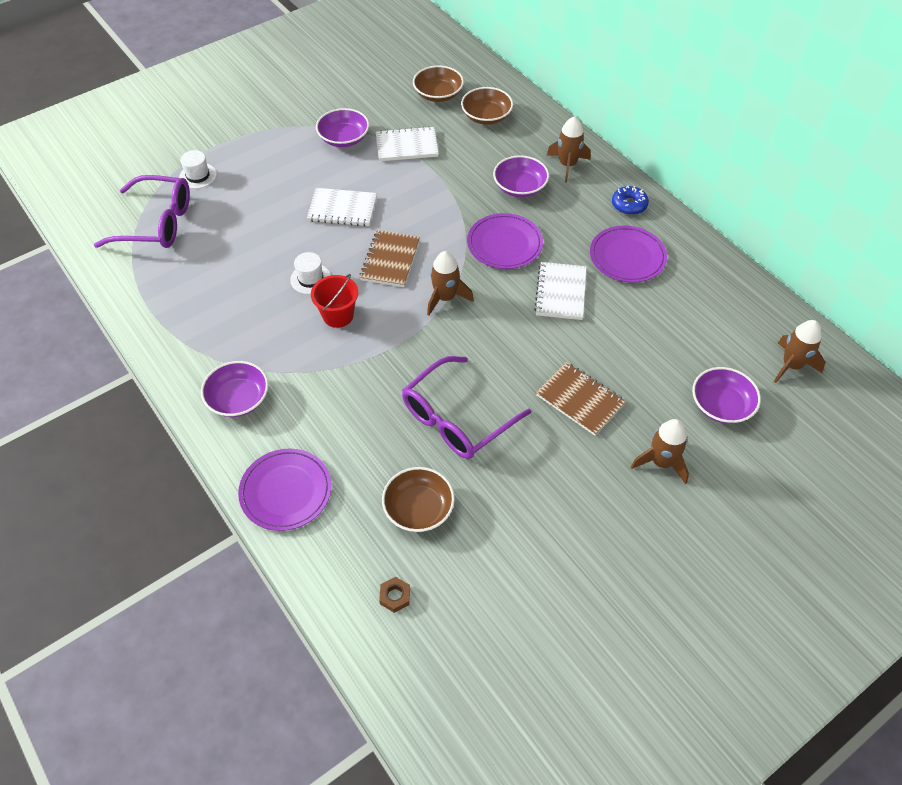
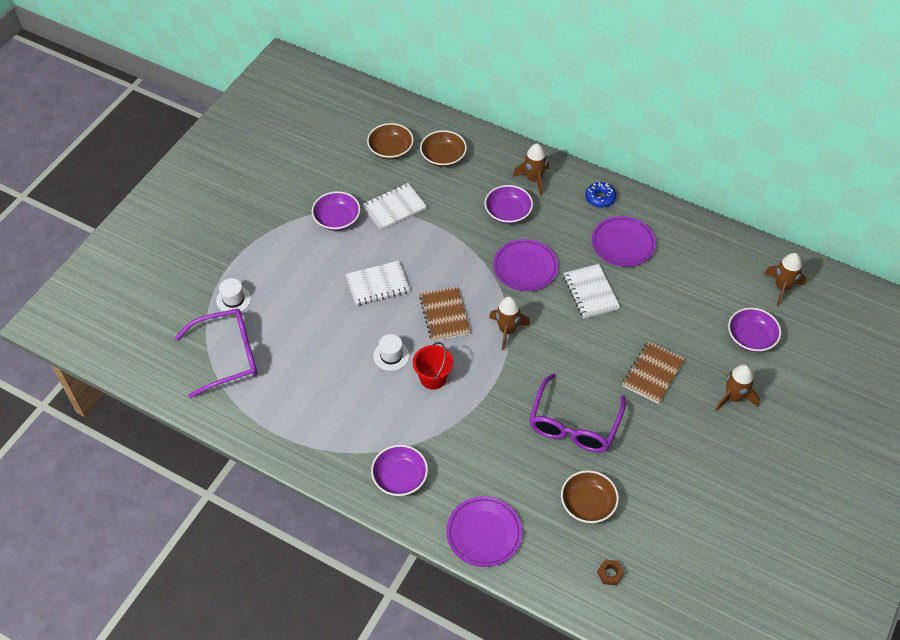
camera: 25 degrees left, 0 degrees up
(580, 400) = (653, 373): brown notebook -> brown notebook turned 75 degrees counterclockwise

